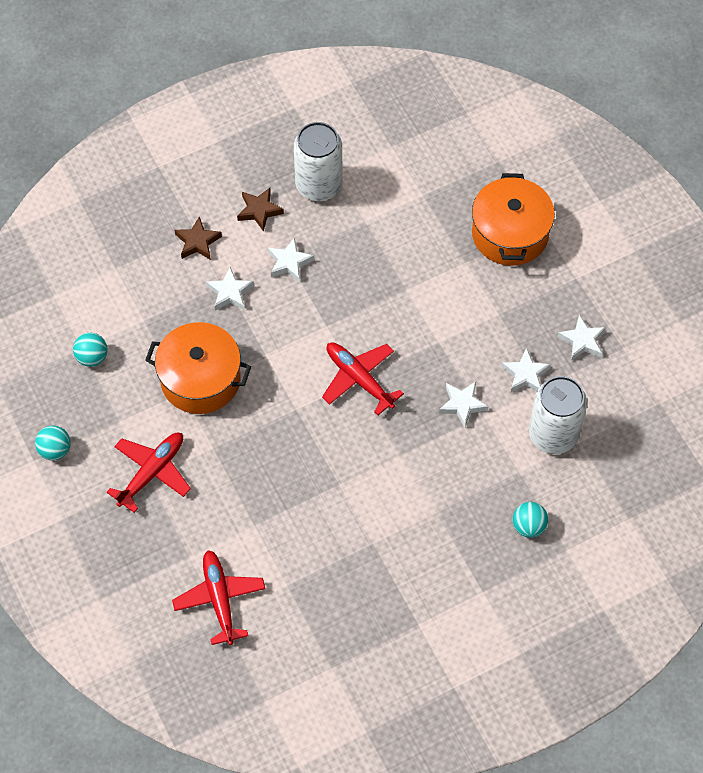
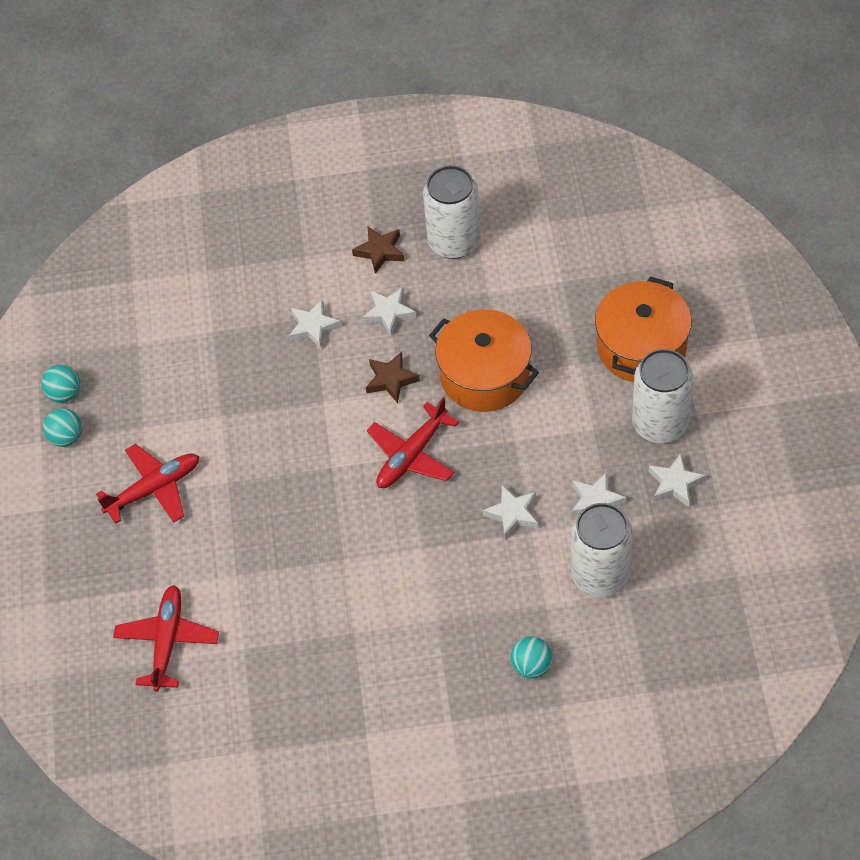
camera: 25 degrees right, 5 degrees down
(92, 357) = (144, 354): turquoise ball -> turquoise ball (64, 393)
(197, 242) = (302, 266): brown star -> brown star (391, 380)
(200, 379) = (245, 407): orange pot -> orange pot (484, 375)
(359, 379) = (412, 455): red plane -> red plane turned 120 degrees counterclockwise
(550, 294) = (660, 423): none -> white can

